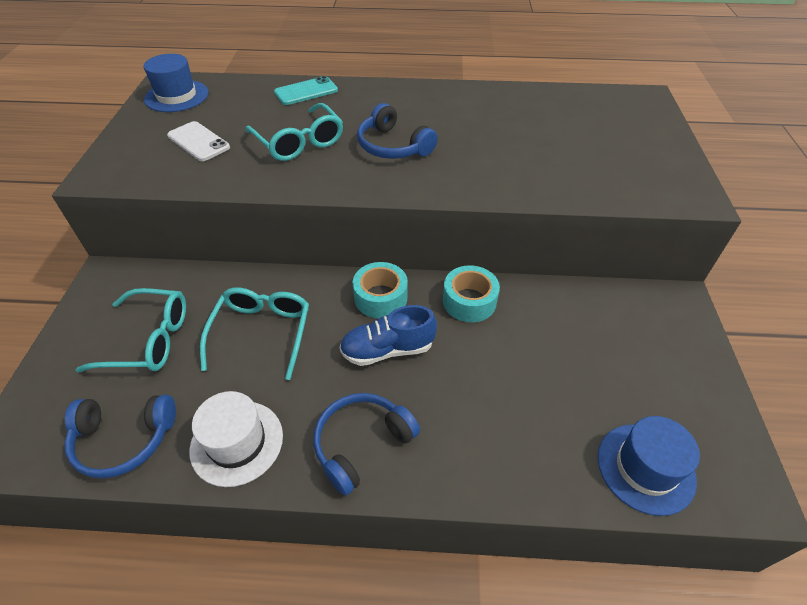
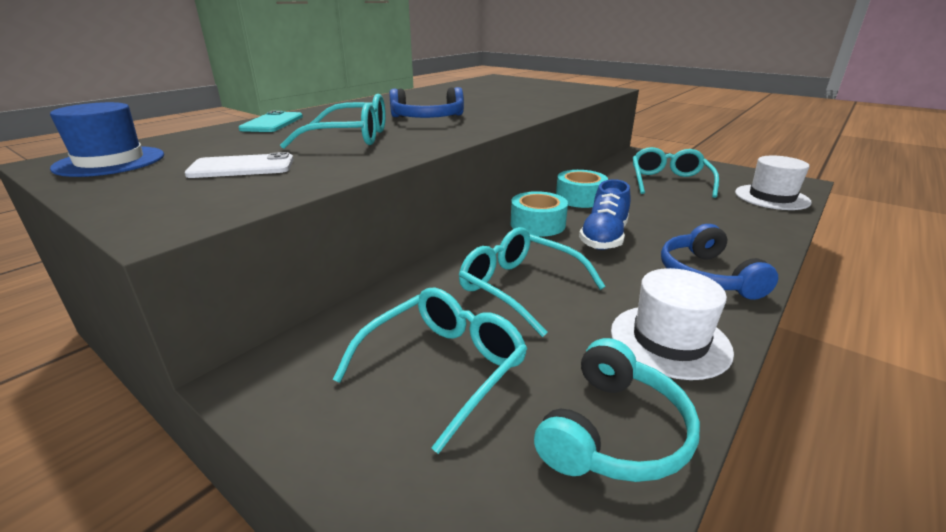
camera: 55 degrees left, 20 degrees down
(124, 440) = (614, 432): blue headphones -> turquoise headphones
(596, 355) = (669, 182): none -> turquoise glasses
(645, 468) = (771, 197): blue hat -> white hat

